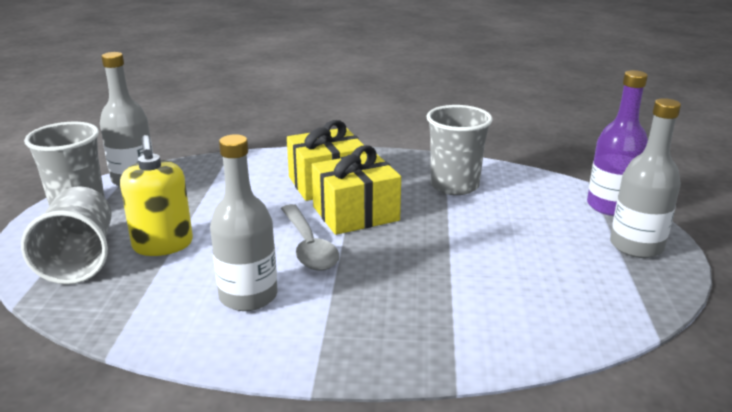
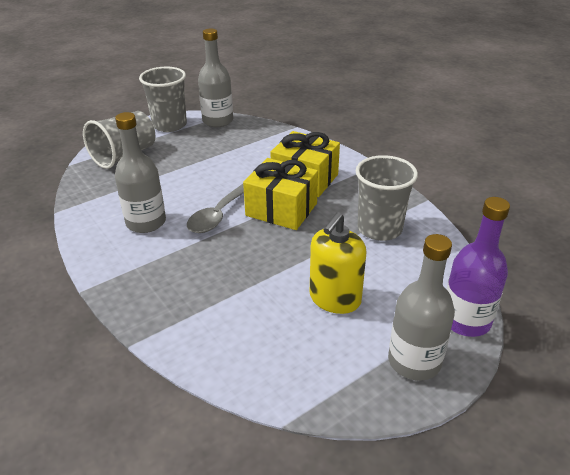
camera: 50 degrees right, 10 degrees up
(163, 245) = (164, 169): yellow soap dispenser -> yellow soap dispenser (335, 299)

